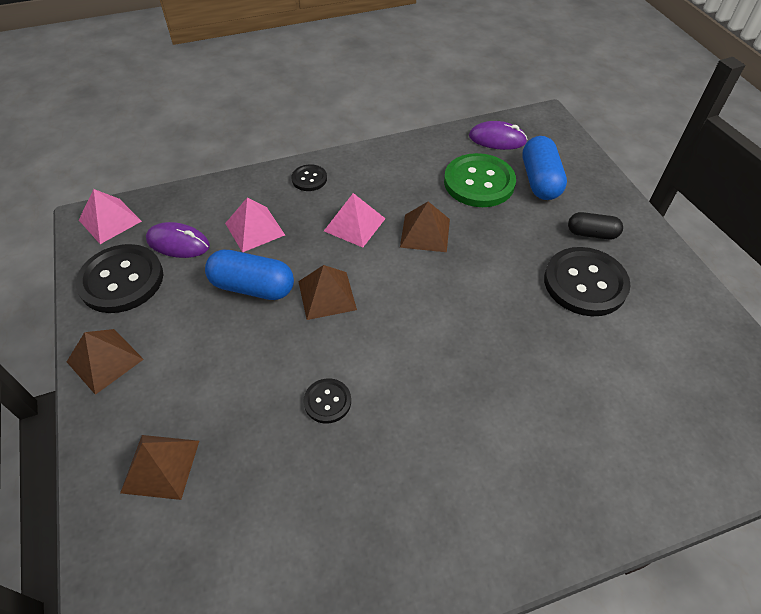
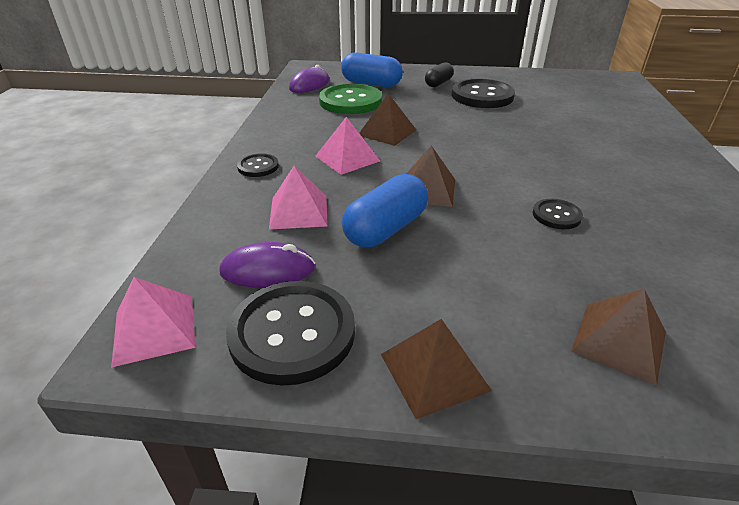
camera: 65 degrees left, 15 degrees down
(178, 243) = (267, 270): purple mouse -> purple mouse turned 45 degrees clockwise

